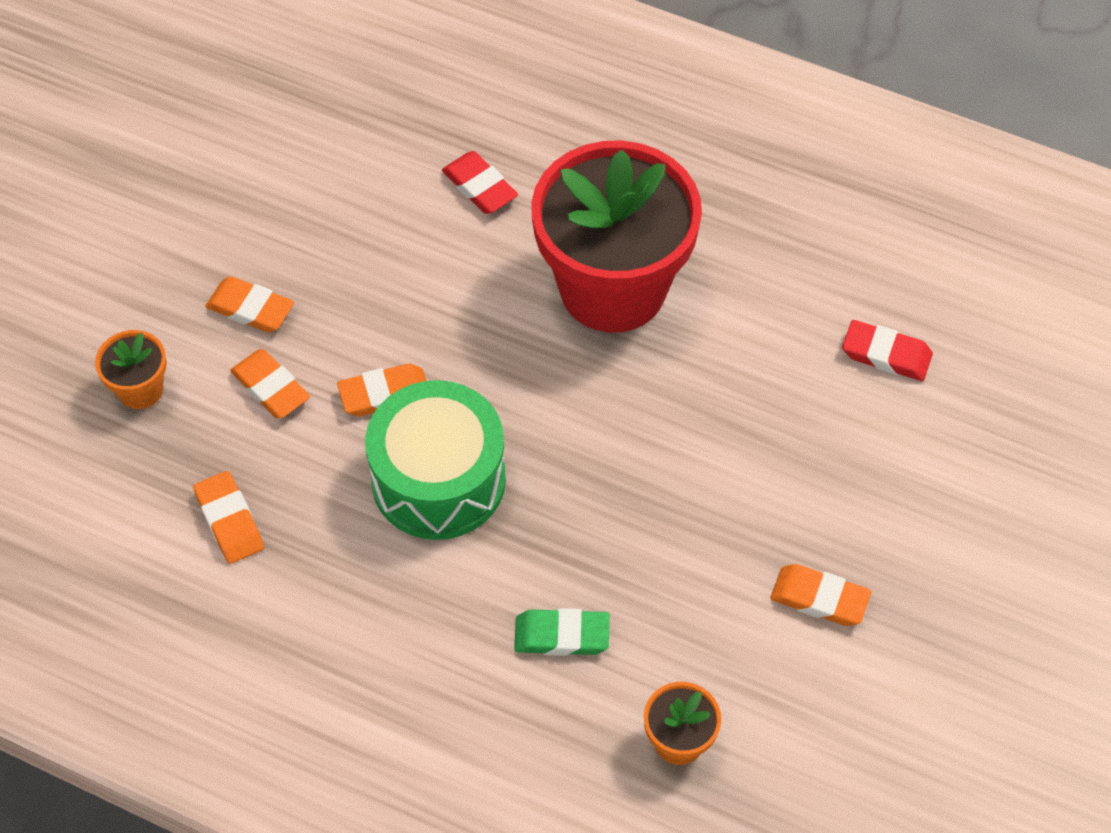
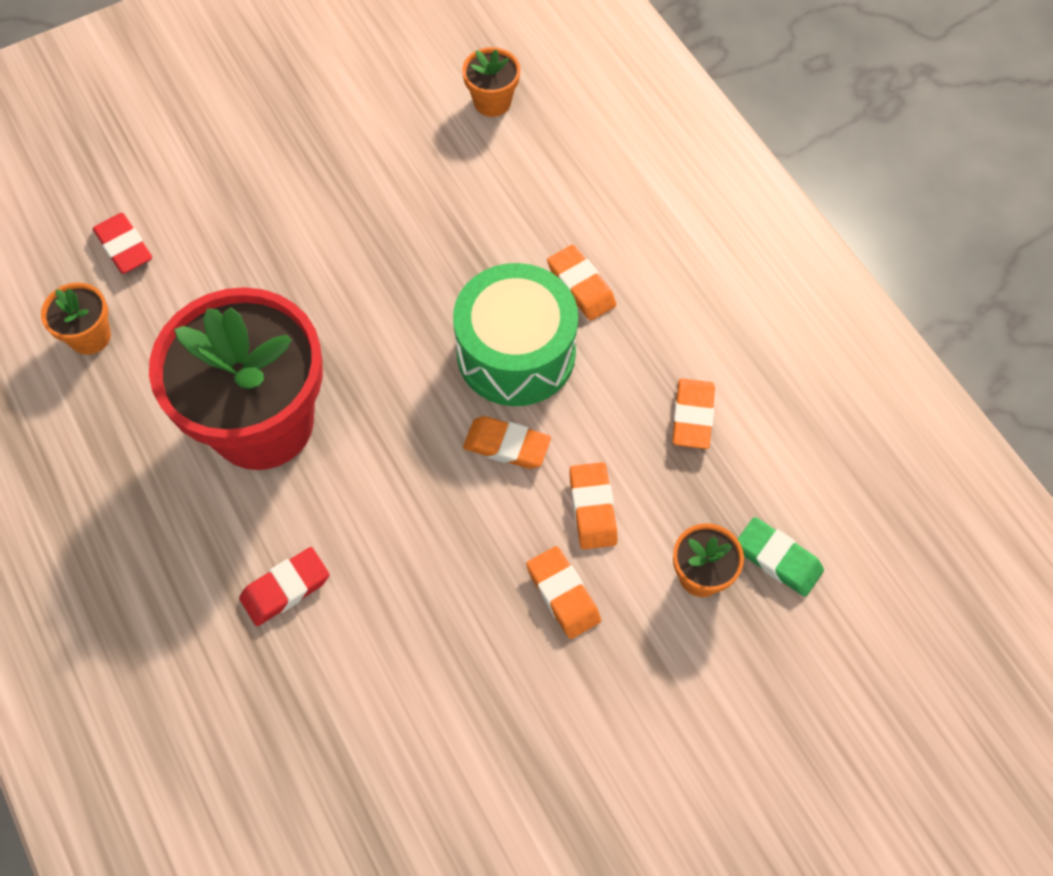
camera: 145 degrees left, 5 degrees up
(479, 187) = (285, 589): red eraser -> red eraser turned 60 degrees clockwise
(562, 636) = (514, 200): green eraser -> green eraser (778, 559)
(819, 598) = (331, 126): orange eraser -> orange eraser (581, 286)
(829, 265) = (90, 336): none -> orange flower pot

